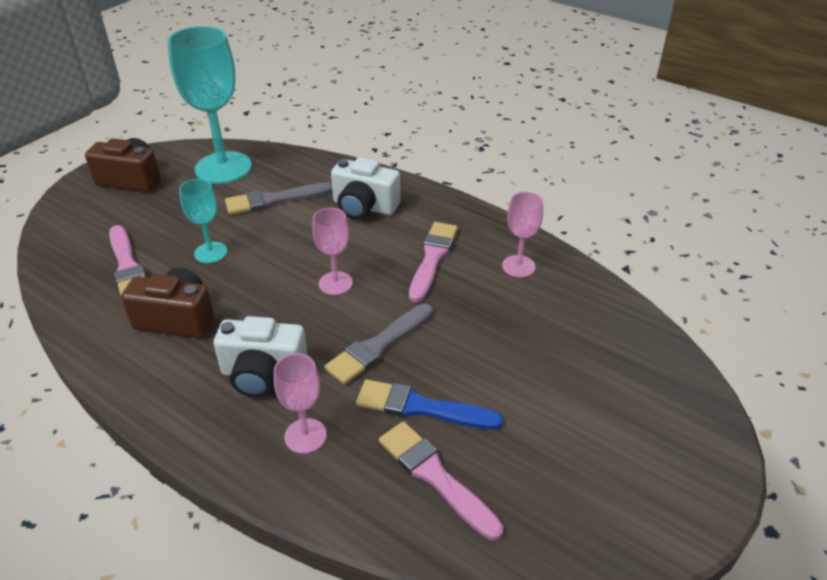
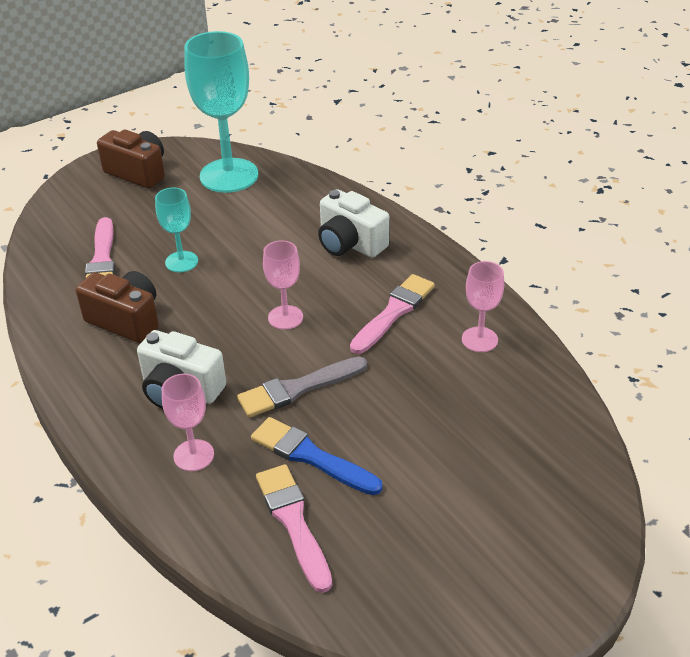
camera: 20 degrees right, 0 degrees up
(274, 200) = (264, 219): grey brush -> none

